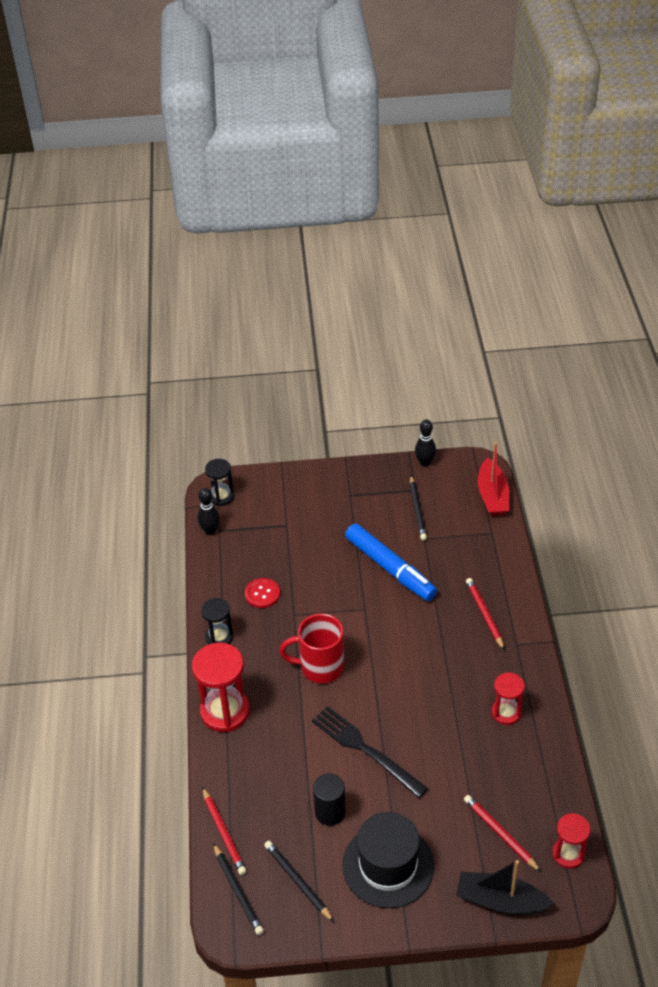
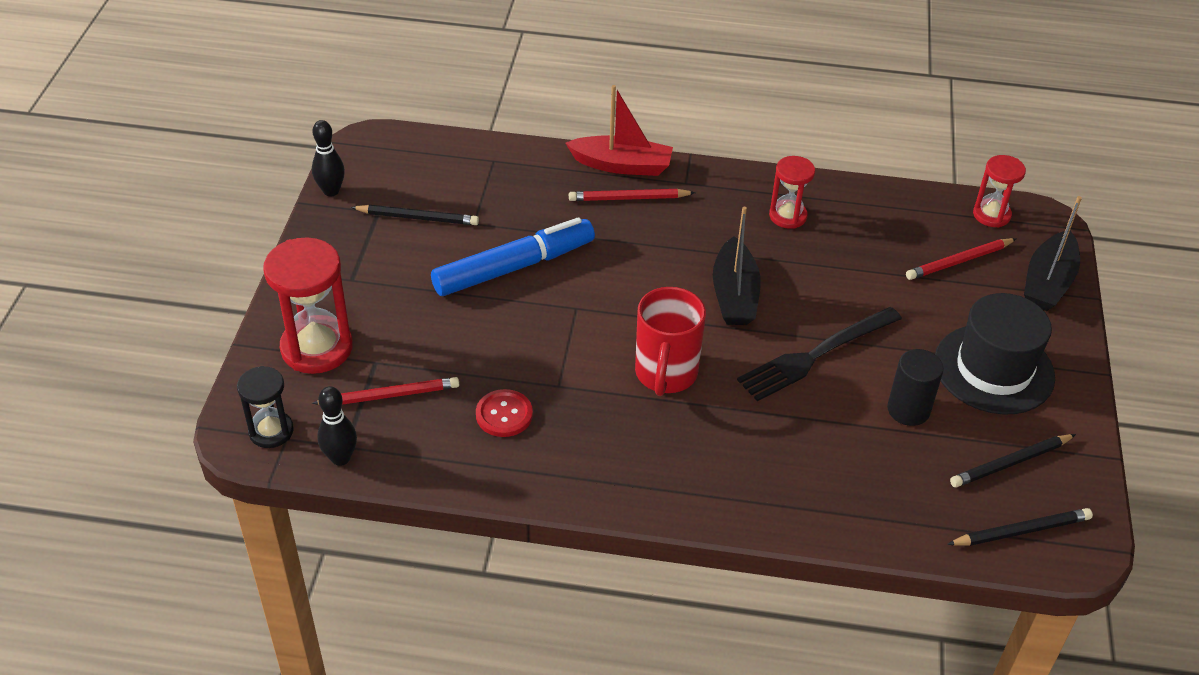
camera: 80 degrees left, 0 degrees up
(219, 637) = (571, 481): black hourglass -> none
(224, 833) = (927, 532): red pencil -> red pencil (390, 395)
(225, 711) = (715, 497): red hourglass -> red hourglass (317, 348)
(408, 693) = (734, 295): none -> black boat
(492, 496) = (429, 144): red boat -> red boat (622, 165)

